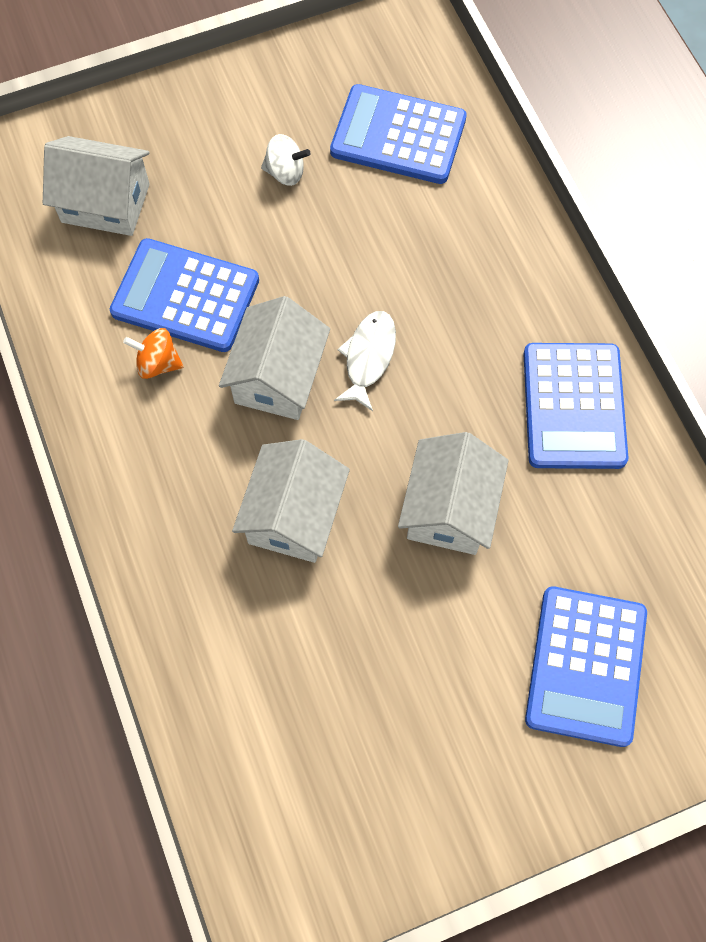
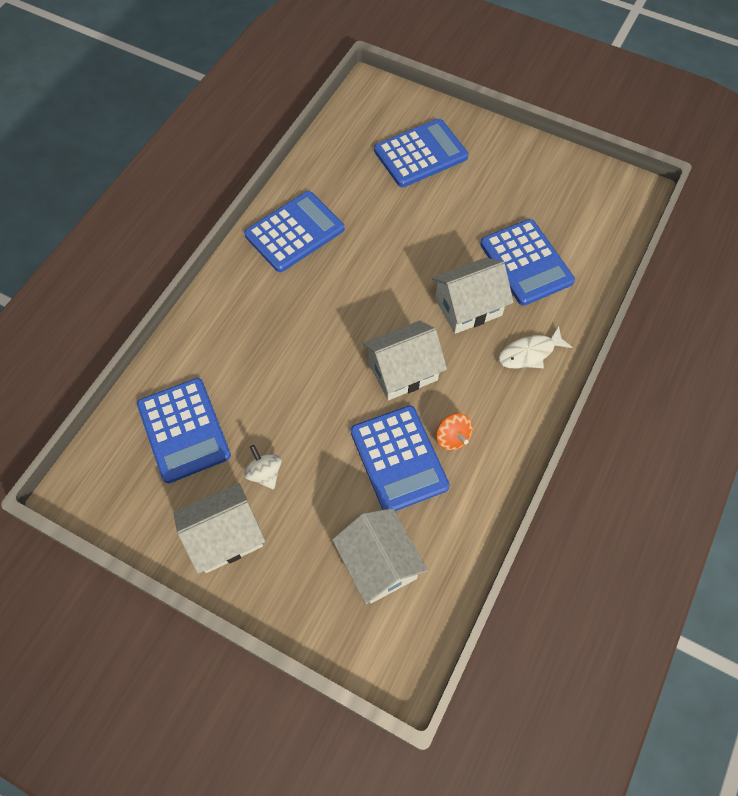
camera: 130 degrees left, 5 degrees down
(293, 642) = (526, 263): none -> blue calculator
(368, 357) = (350, 337): white fish -> white fish (529, 353)
(449, 509) = (399, 247): white house -> white house (225, 537)

